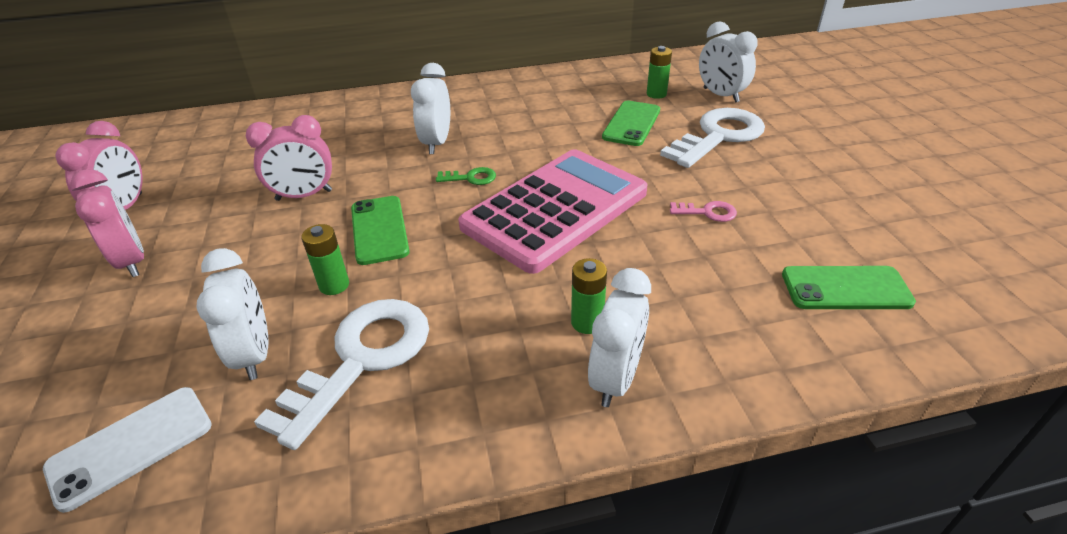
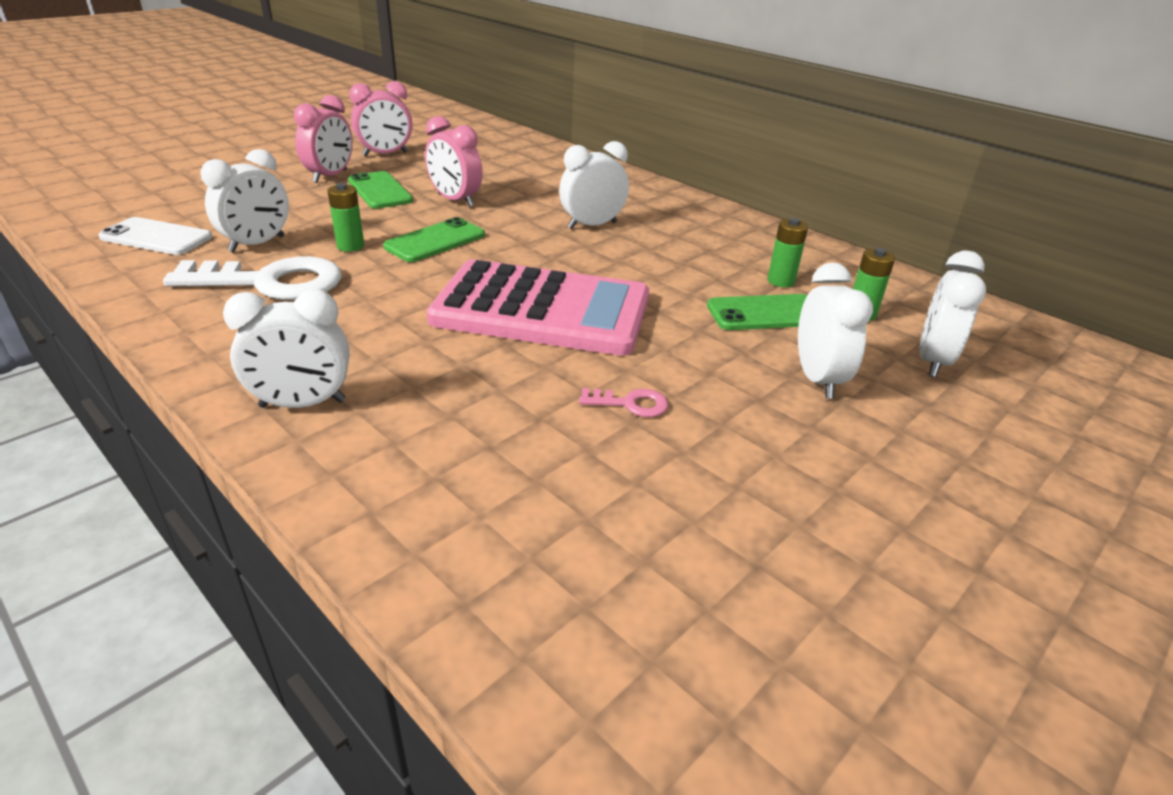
camera: 55 degrees right, 5 degrees down
(470, 178) = (552, 256): green key -> none
(587, 322) = (374, 370): green battery -> green battery (781, 281)
(707, 212) = (630, 404): pink key -> pink key turned 60 degrees counterclockwise
(718, 136) = (817, 379): white key -> white clock
(845, 288) = (561, 545): green phone -> green phone (380, 191)

